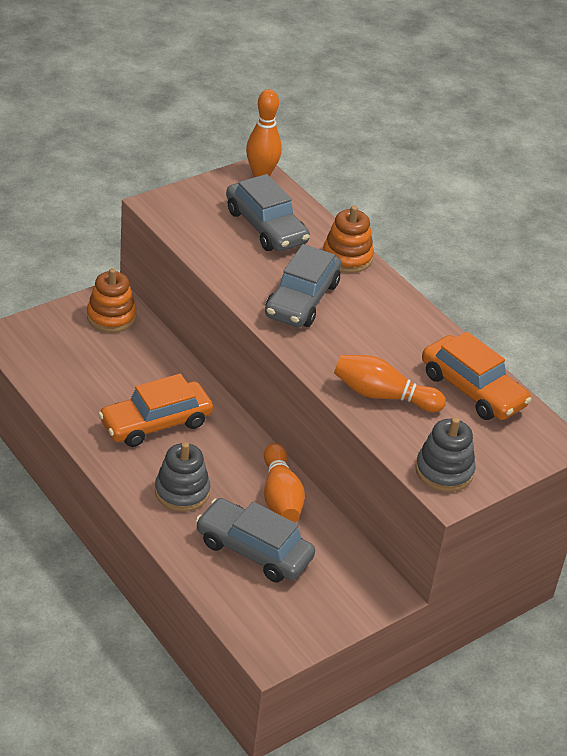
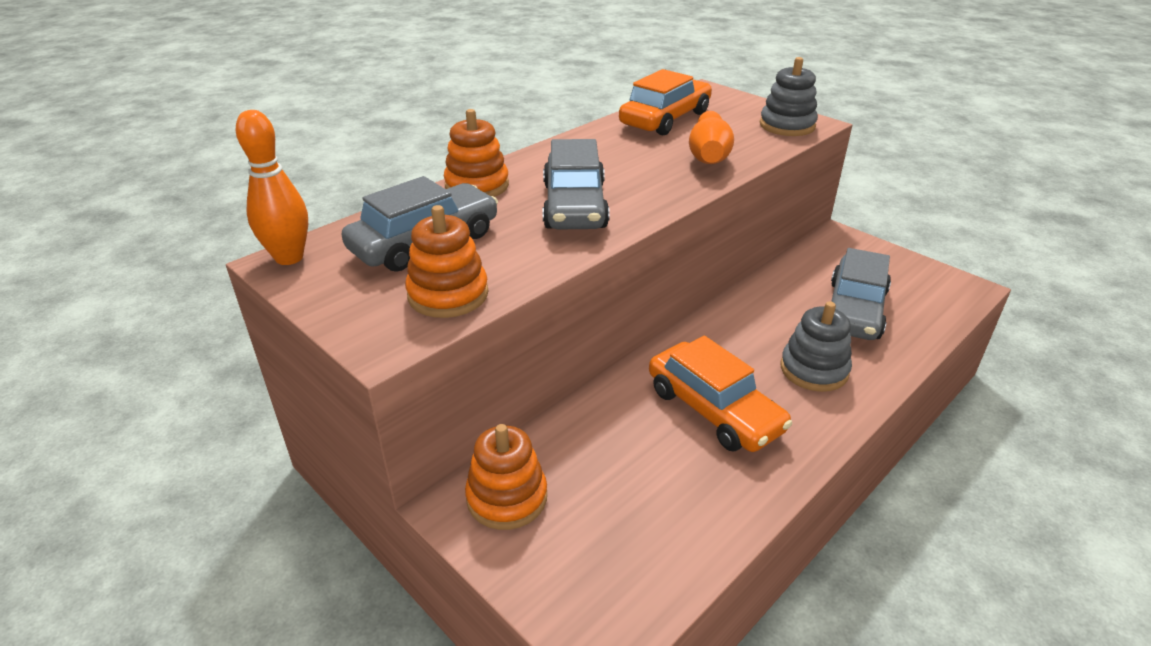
camera: 95 degrees left, 5 degrees down
(198, 230) = (448, 294): none -> orange stacking toy
(280, 496) = (768, 302): orange bowling pin -> none
(302, 299) = (574, 206): grey car -> grey car turned 75 degrees clockwise

